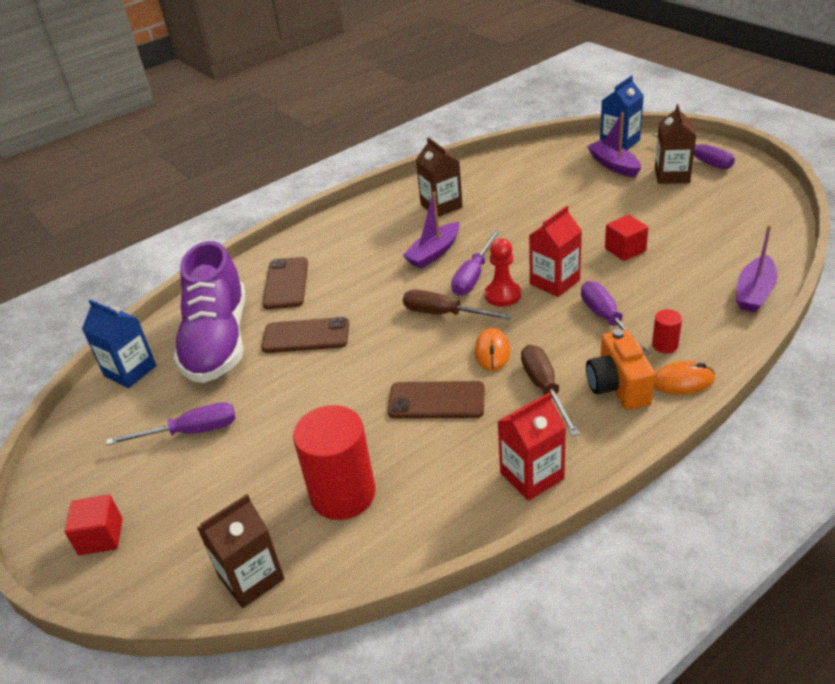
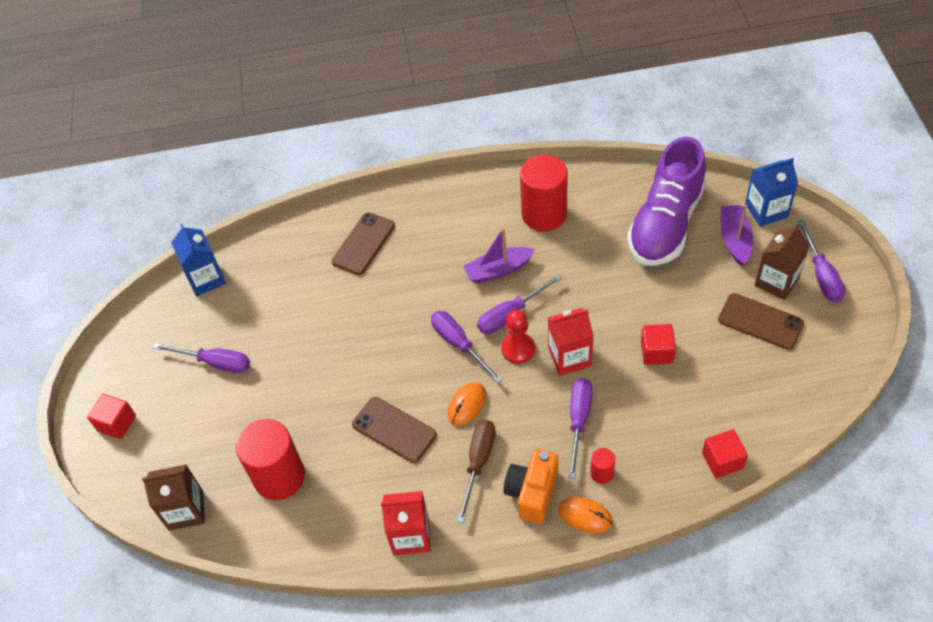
camera: 30 degrees right, 15 degrees up
(218, 341) = (280, 282): purple shoe -> purple shoe (665, 224)
(306, 336) = (344, 311): brown phone -> brown phone (760, 321)
(441, 206) = (544, 214): brown carton -> red cylinder
(444, 314) = (459, 344): brown screwdriver -> purple screwdriver
(754, 293) = (722, 460): purple boat -> red cube

